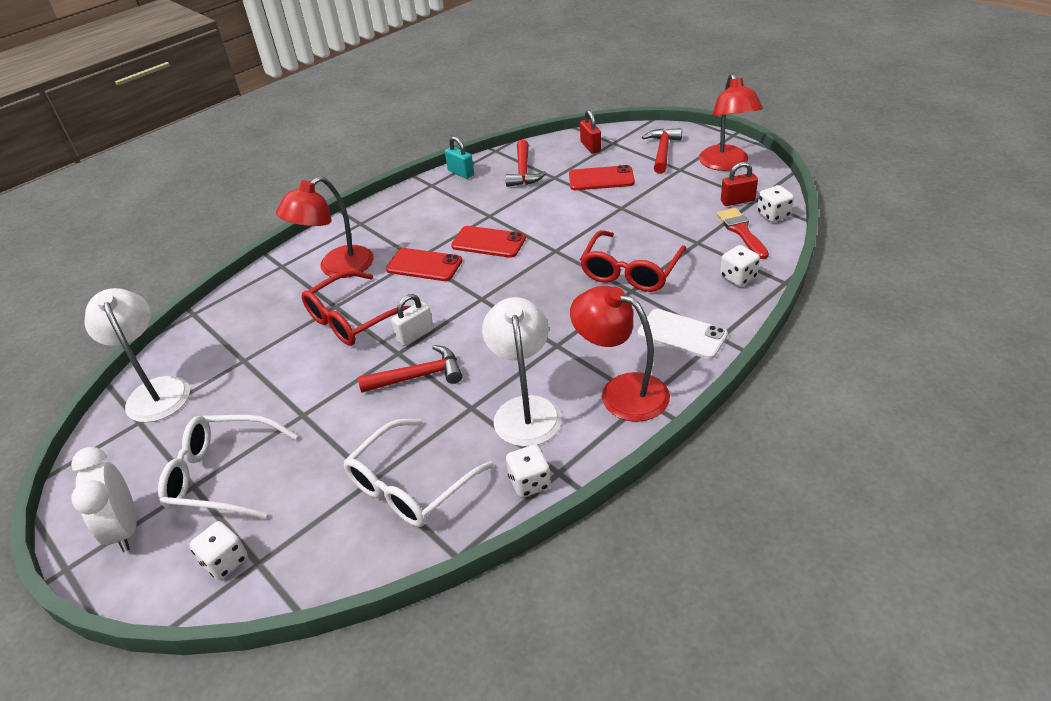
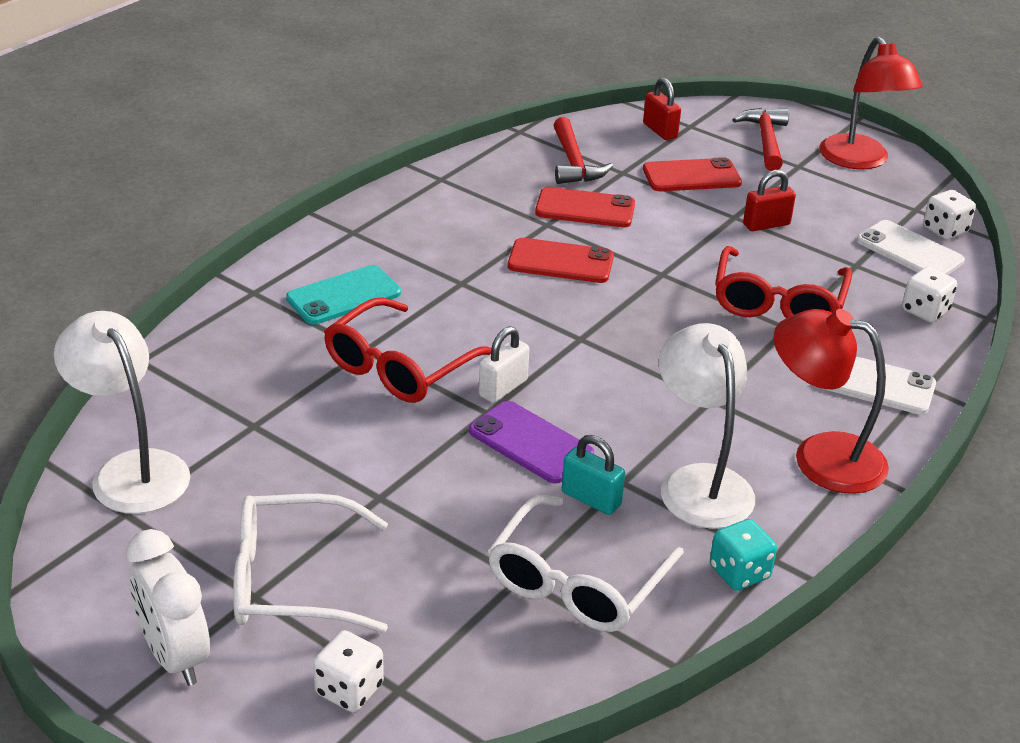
camera: 15 degrees left, 5 degrees down
(337, 268) = (344, 296): red lamp -> turquoise phone
(418, 376) = (530, 443): red hammer -> purple phone
(424, 265) = (477, 293): red phone -> red phone (585, 208)
(461, 173) = (479, 162): turquoise padlock -> turquoise padlock (591, 499)
(529, 482) = (739, 572): white dice -> turquoise dice
(737, 201) = (891, 211): red padlock -> red padlock (766, 224)
(741, 231) = (909, 251): red brush -> white phone

